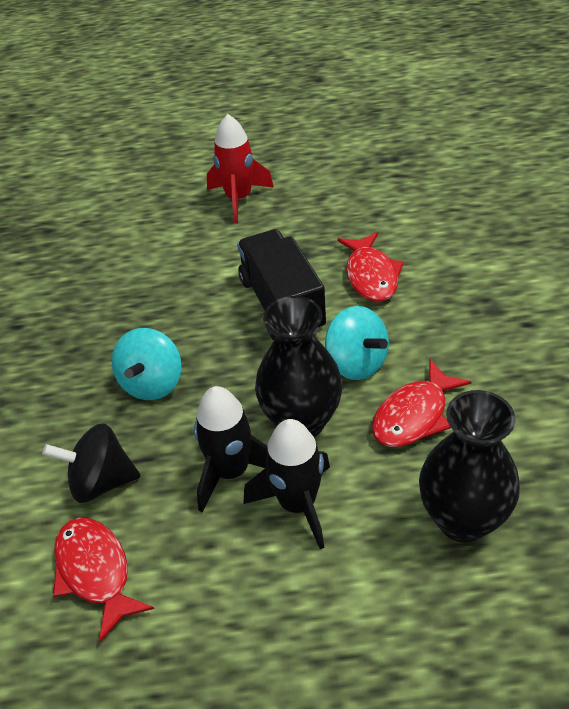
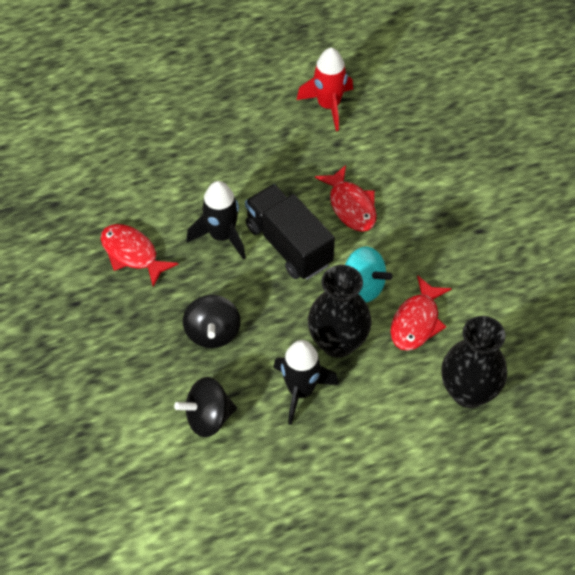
camera: 20 degrees left, 10 degrees up
(96, 572) = (234, 482): red fish -> red fish (132, 254)
(152, 383) = (212, 333): turquoise spinning top -> black spinning top
(238, 199) = (214, 145): red rocket -> red rocket (328, 106)
(298, 504) = (356, 405): black rocket -> black rocket (222, 236)

